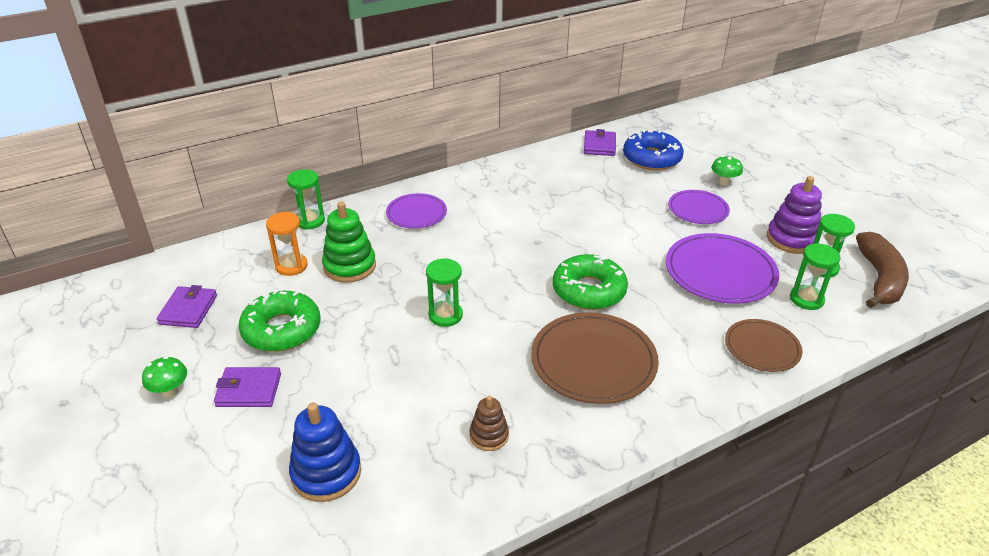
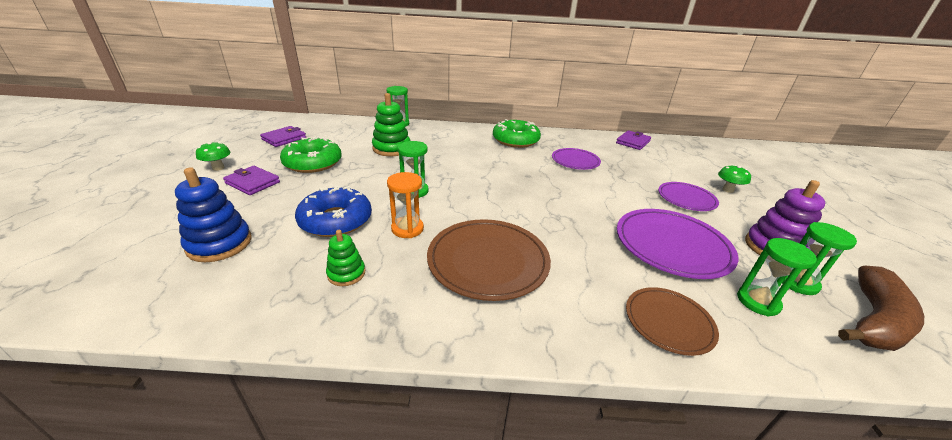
camera: 30 degrees right, 5 degrees down
(291, 266) = (361, 138): orange hourglass -> orange hourglass (407, 229)
(416, 213) = (464, 138): purple plate -> purple plate (575, 161)
(489, 435) = (346, 273): brown stacking toy -> green stacking toy
(589, 290) = (536, 215): green donut -> green donut (515, 140)
(651, 158) = (671, 159): blue donut -> blue donut (336, 220)

